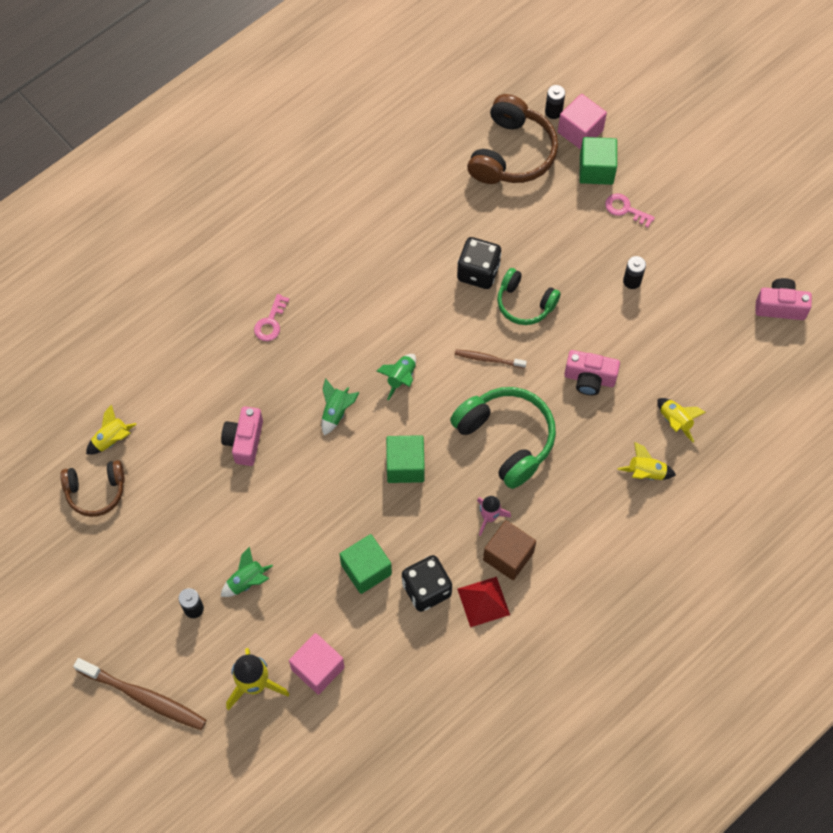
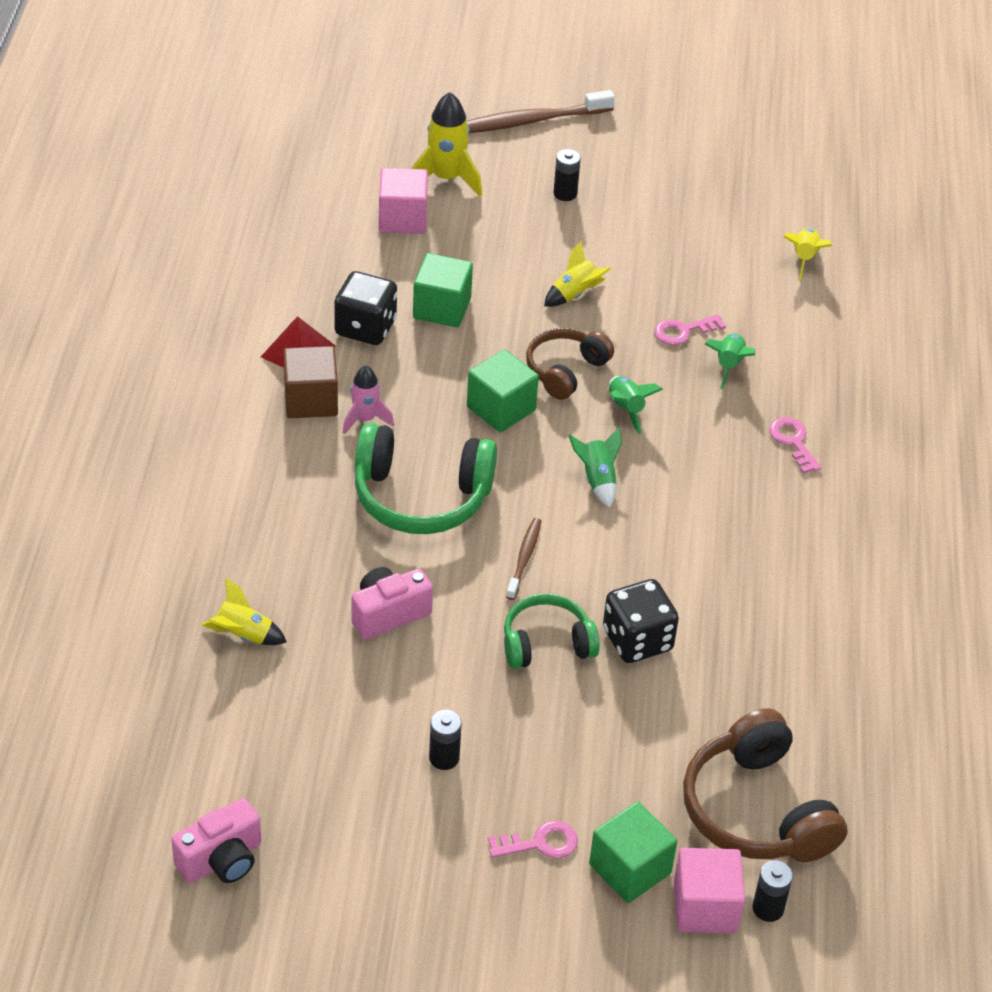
camera: 135 degrees right, 20 degrees down
(96, 491) = (763, 216): brown headphones -> brown headphones (565, 370)
(244, 441) = (683, 331): pink camera -> pink key
(247, 581) = (542, 237): green rocket -> green rocket (728, 365)
(488, 359) = (524, 558): brown toothbrush -> brown toothbrush turned 45 degrees counterclockwise
(646, 472) = (231, 562): yellow rocket -> yellow rocket (574, 294)

